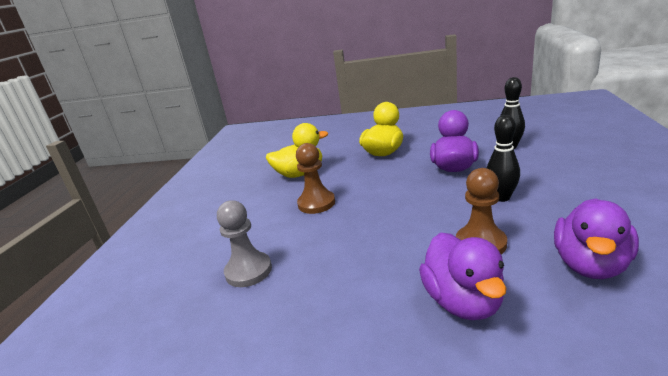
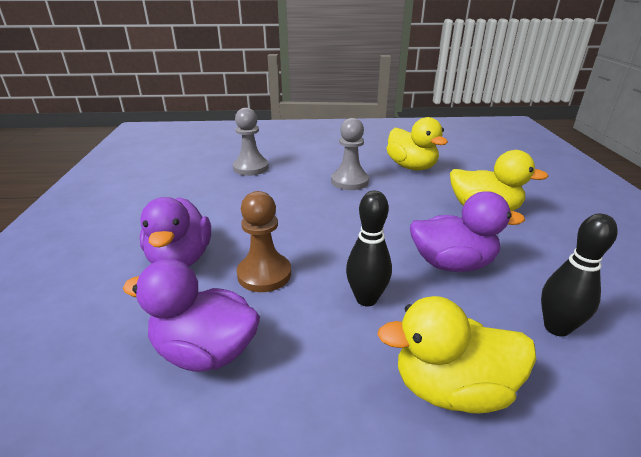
camera: 75 degrees right, 5 degrees up
(316, 203) = (349, 181): brown pawn -> grey pawn
(463, 302) = (181, 259): purple duck -> purple duck turned 75 degrees counterclockwise
(571, 175) = (451, 388): none -> yellow duck

